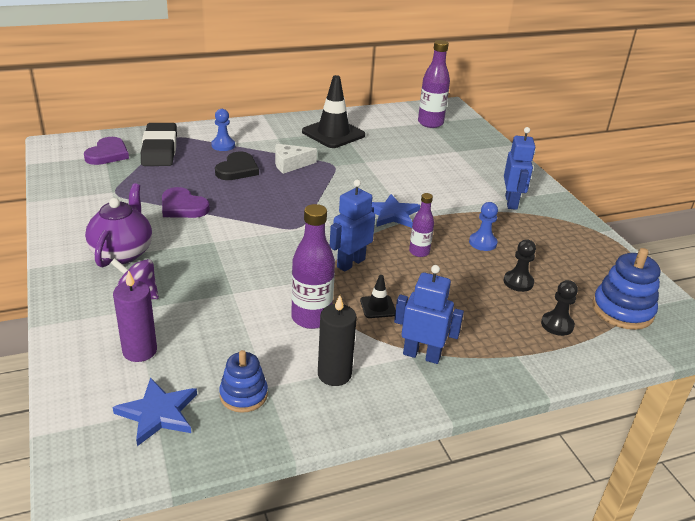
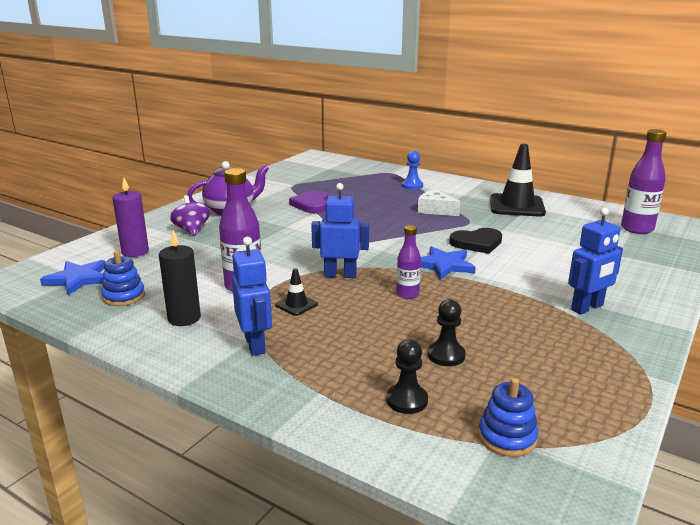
camera: 55 degrees right, 10 degrees down
(108, 154) = (332, 168): purple heart -> none
(160, 149) = (367, 175): black eraser -> none
(237, 169) = (391, 200): black heart -> black heart (477, 243)
(482, 243) = (480, 317): blue pawn -> none
(622, 310) = (507, 437): blue stacking toy -> blue stacking toy, size x0.66

